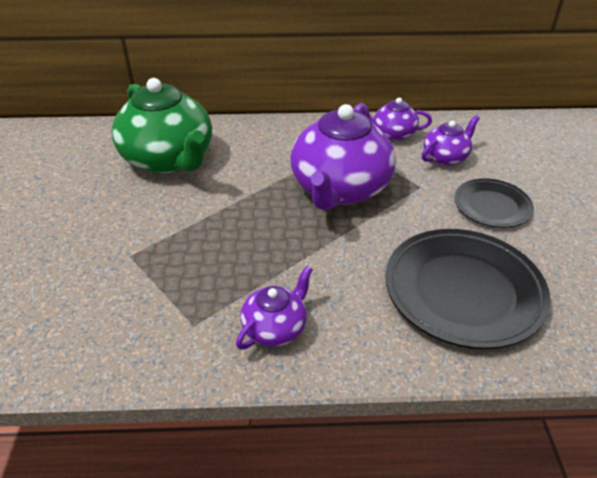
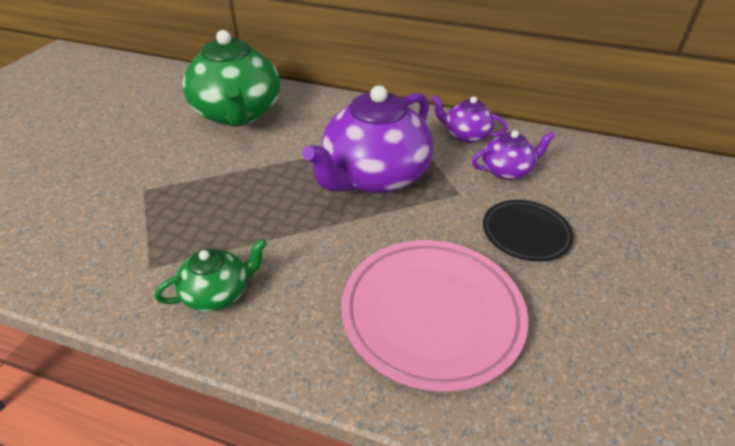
camera: 20 degrees right, 0 degrees up
(275, 328) = (218, 293): purple teapot -> green teapot
(463, 291) = (432, 314): black plate -> pink plate

